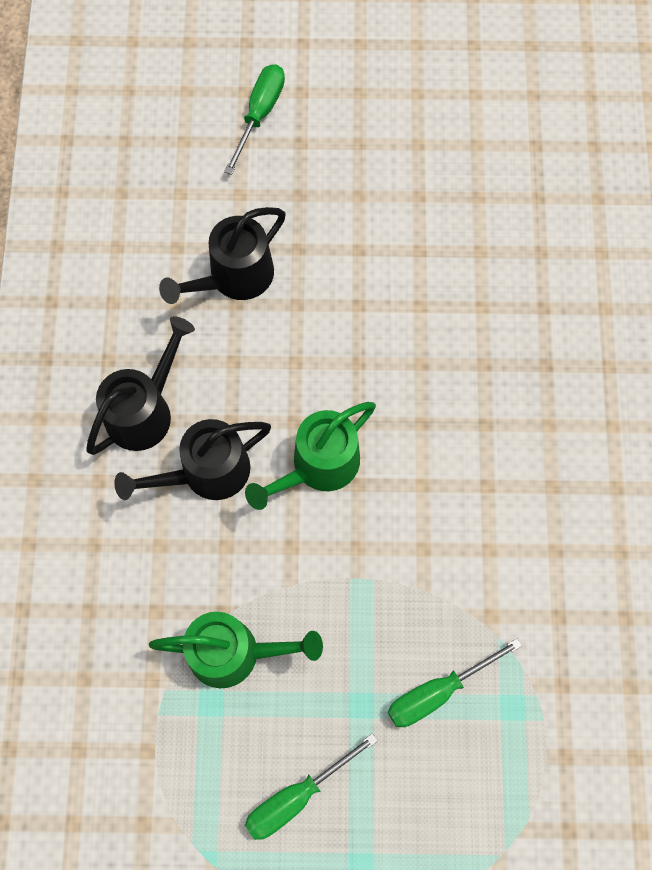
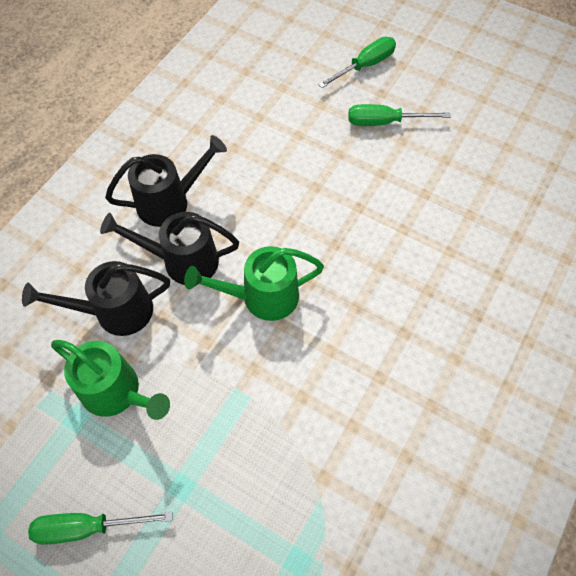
camera: 30 degrees right, 10 degrees down
(233, 278) = (283, 151): black watering can -> black watering can (114, 312)
(438, 691) = (246, 512): green screwdriver -> green screwdriver (384, 122)

